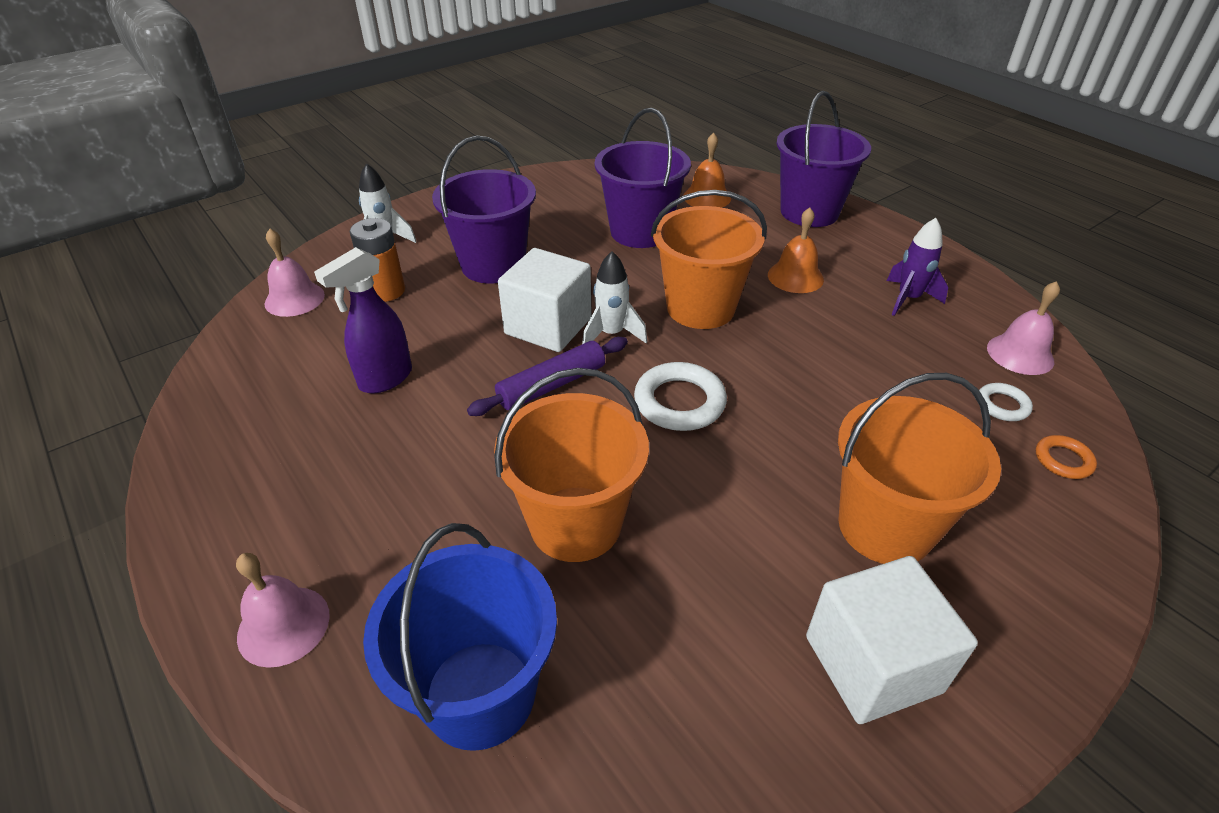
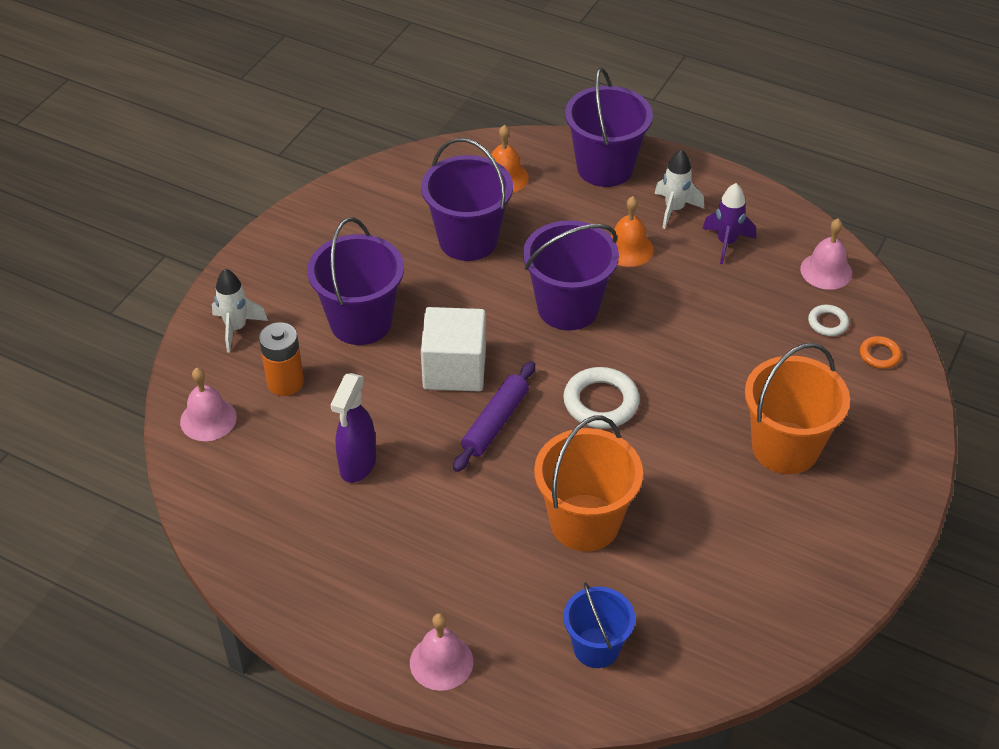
camera: 25 degrees left, 5 degrees up
(480, 694) = (596, 647): blue bucket -> blue bucket, size x0.63
(611, 334) = (511, 359): white rocket -> white rocket (674, 209)
(700, 308) = (568, 308): orange bucket -> purple bucket
(872, 664) = (812, 539): white cube -> none

